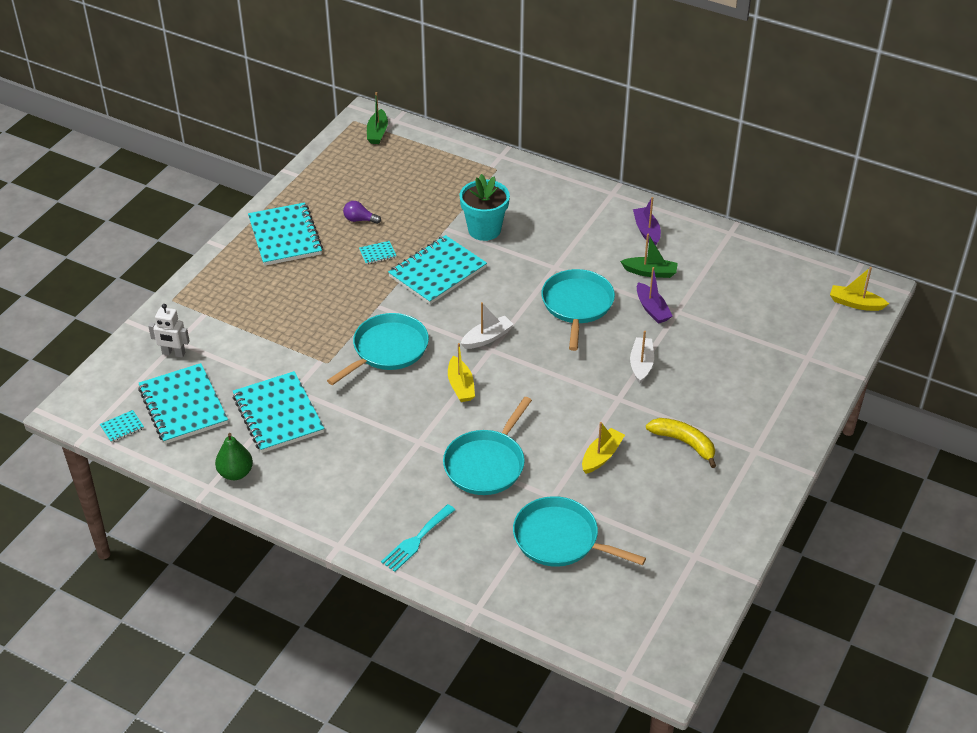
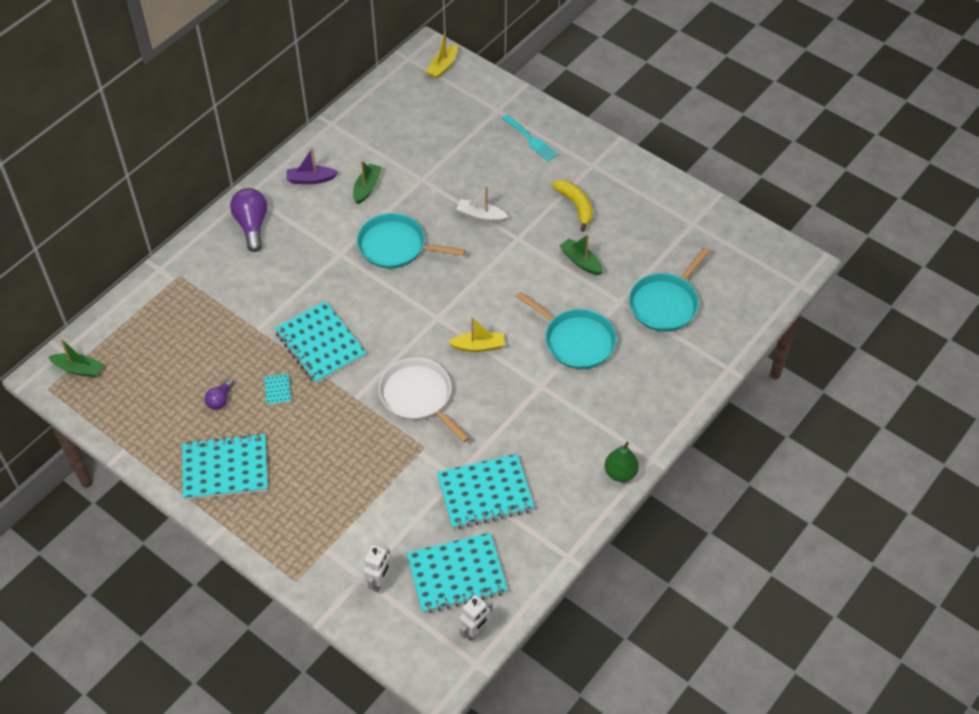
camera: 80 degrees left, 10 degrees up
(122, 427) = (475, 631): turquoise notebook -> white robot
(235, 473) = (554, 533): green pear -> green pear (620, 473)
(387, 349) = (418, 396): turquoise pan -> white pan
(416, 540) = (653, 401): turquoise fork -> turquoise fork (531, 140)
(484, 230) = (270, 299): turquoise flower pot -> none
(487, 338) = (421, 318): white boat -> none
(572, 202) = (252, 225): none -> purple light bulb
(601, 456) = (581, 261): yellow boat -> green boat
(652, 309) = (415, 195): purple boat -> none
(684, 443) = (576, 206): yellow banana -> yellow banana turned 105 degrees clockwise

